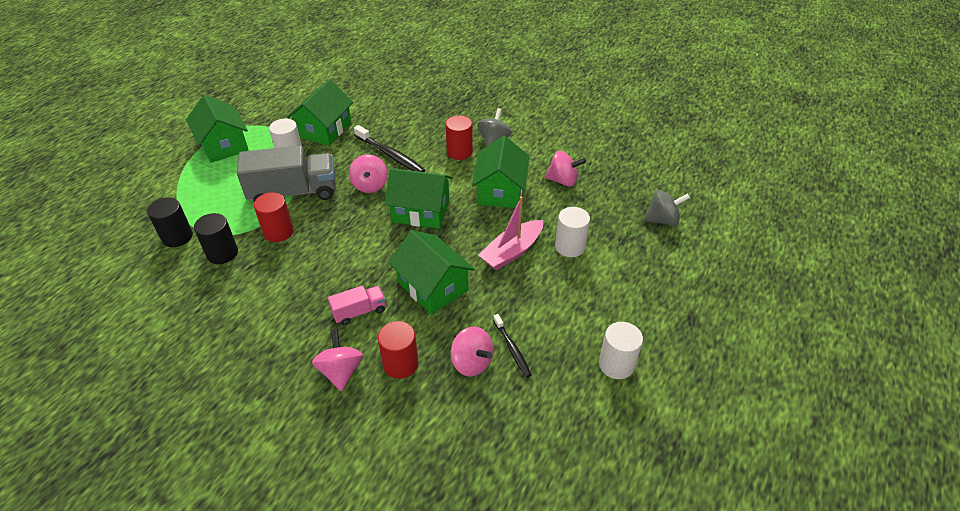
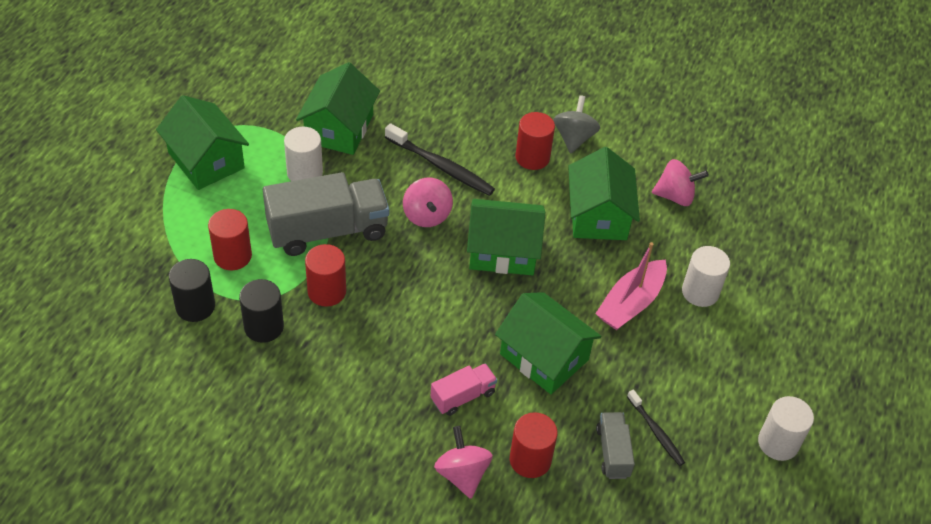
camera: 10 degrees left, 5 degrees up
(218, 205) = (232, 256): none -> red cylinder
(472, 362) = (613, 452): pink spinning top -> grey truck
(662, 220) = (807, 248): grey spinning top -> none

